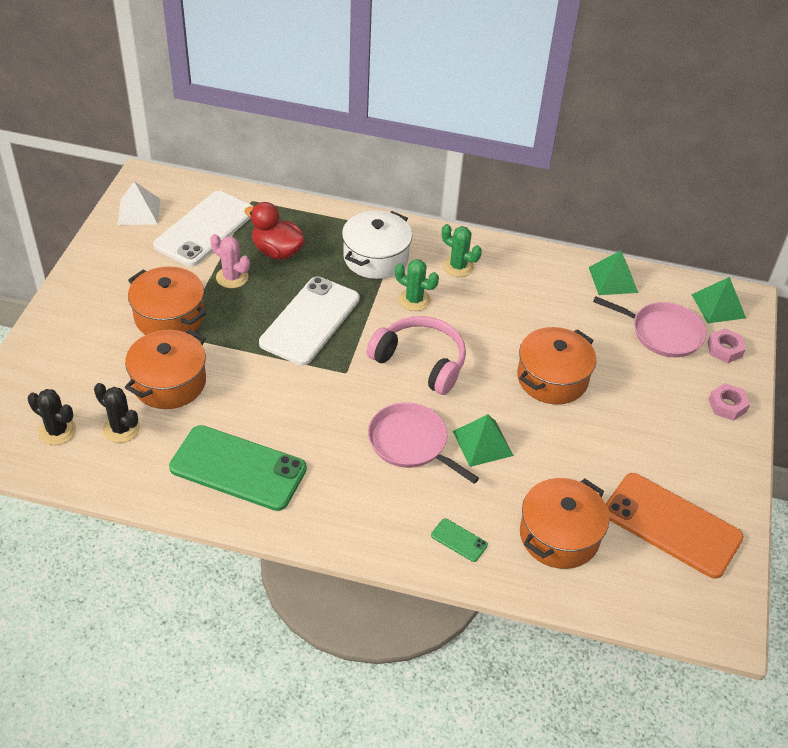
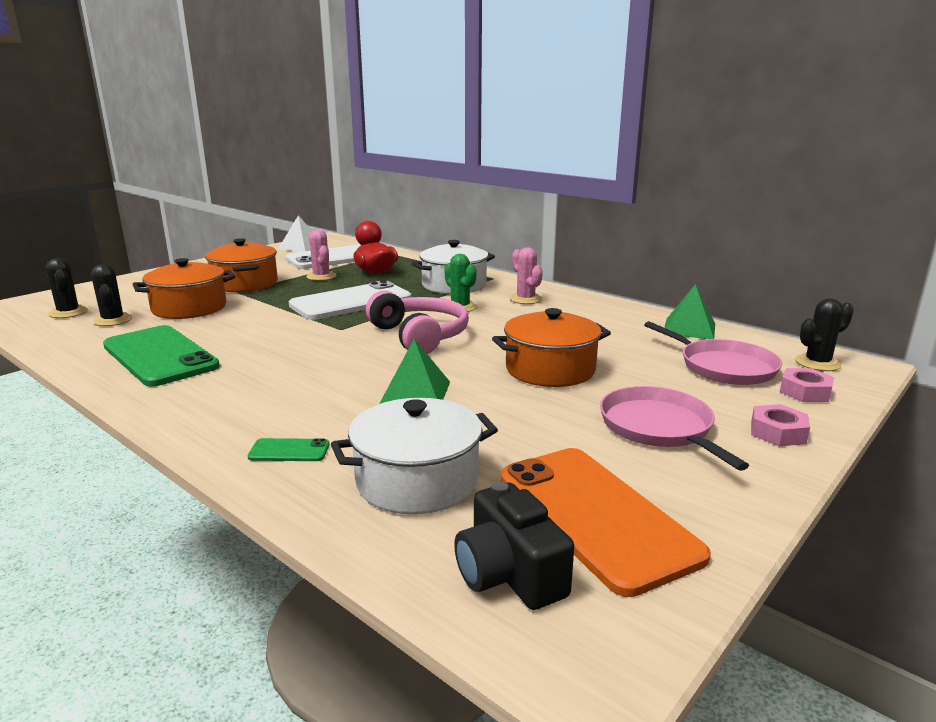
camera: 30 degrees right, 25 degrees down
(411, 443) = (339, 376): pink pan -> pink pan (659, 428)
(458, 267) = (525, 299): green cactus -> pink cactus
(459, 540) = (289, 451): green phone -> green phone turned 60 degrees counterclockwise
(559, 535) = (417, 480): orange pot -> white pot
(658, 586) = (509, 574): none -> black camera
(718, 306) = (817, 363): green pyramid -> black cactus

